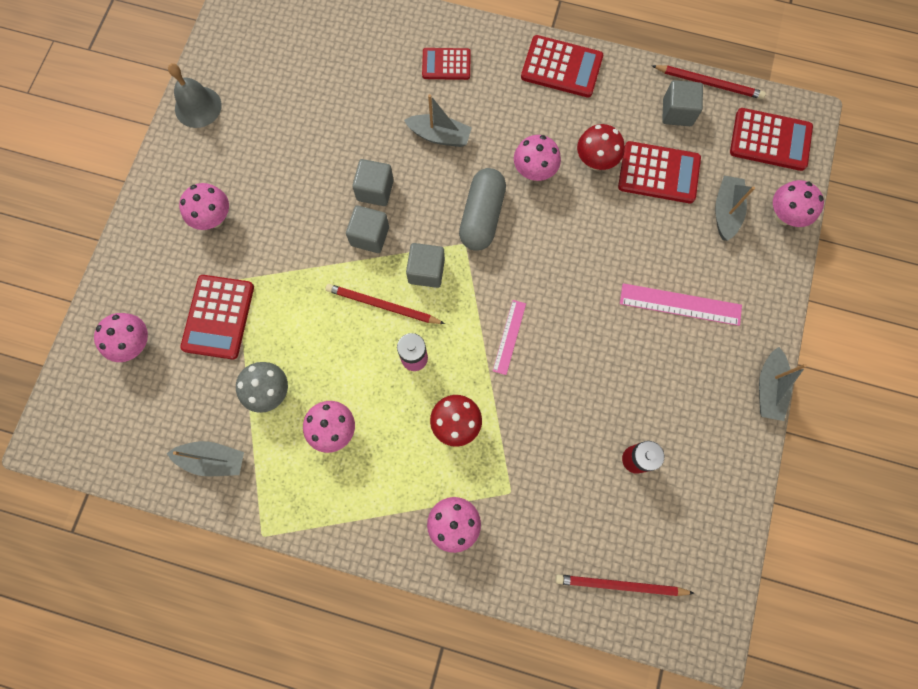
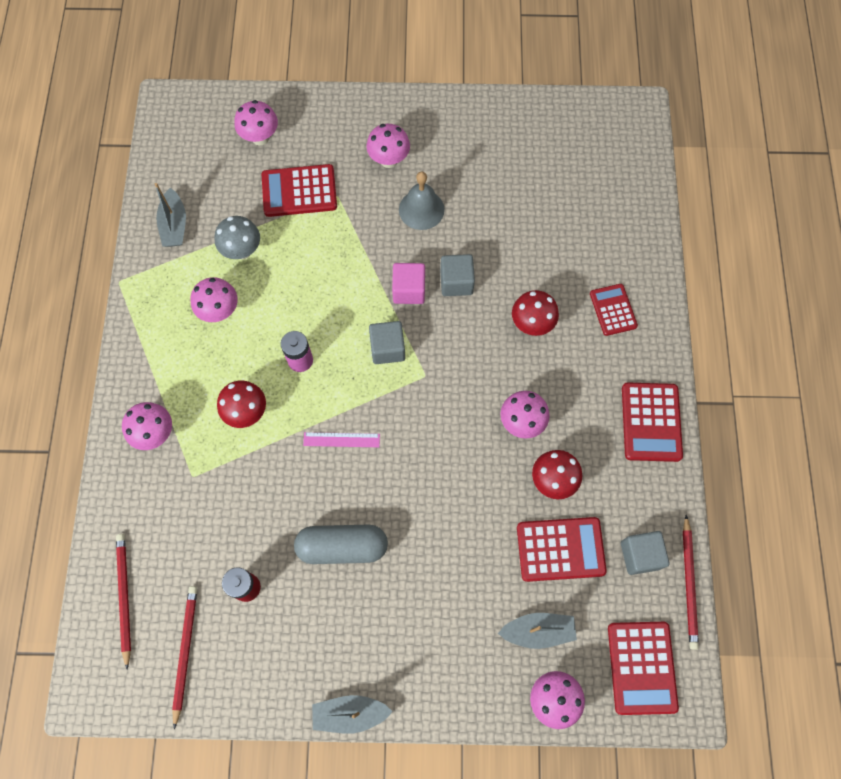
camera: 75 degrees right, 5 degrees down
(198, 107) = (492, 114): grey bell -> grey bell (421, 209)
(370, 236) = (409, 290): grey cube -> pink cube
(382, 305) = (344, 320): red pencil -> red pencil (185, 652)
(439, 136) = (531, 324): grey boat -> red mushroom
(481, 216) = (458, 384): grey capsule -> grey capsule (342, 546)
(658, 173) = (560, 549): red calculator -> red calculator turned 90 degrees counterclockwise
(680, 304) = (418, 601): pink ruler -> none

